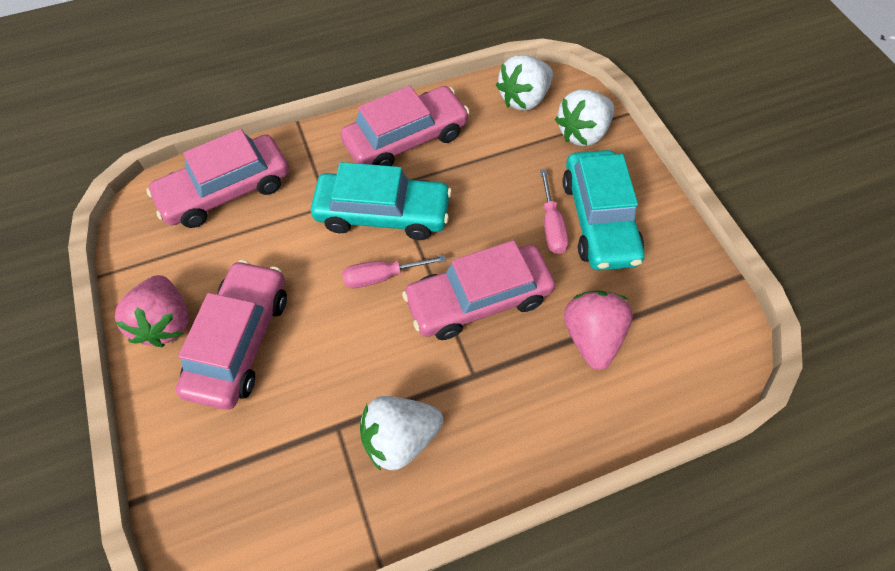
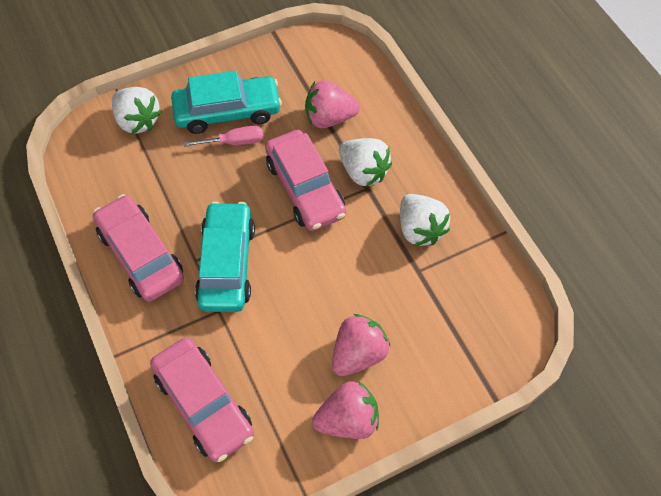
camera: 95 degrees left, 0 degrees up
(240, 341) = (358, 354): pink car -> pink strawberry
(382, 276) = (289, 256): pink screwdriver -> none
(524, 99) = (95, 164): white strawberry -> white strawberry (363, 172)

